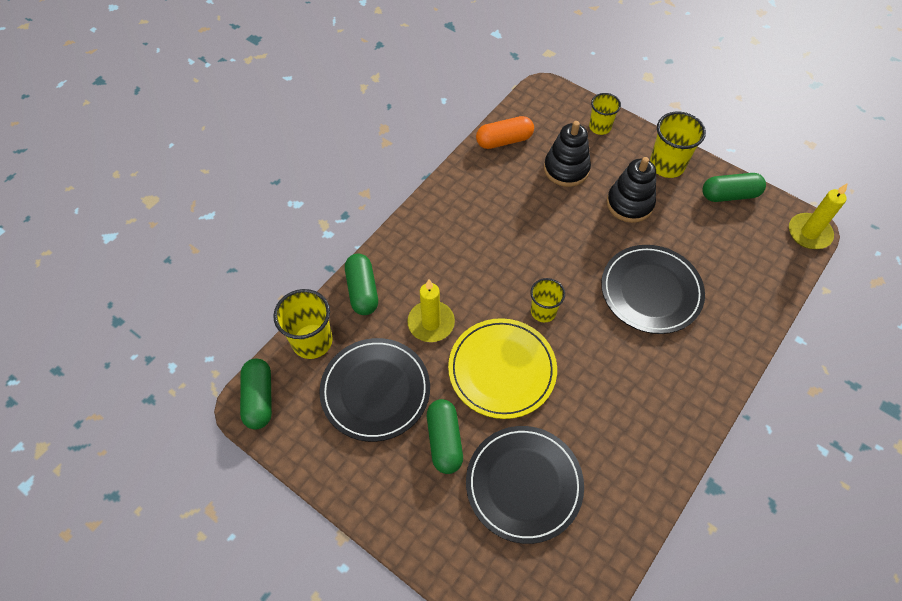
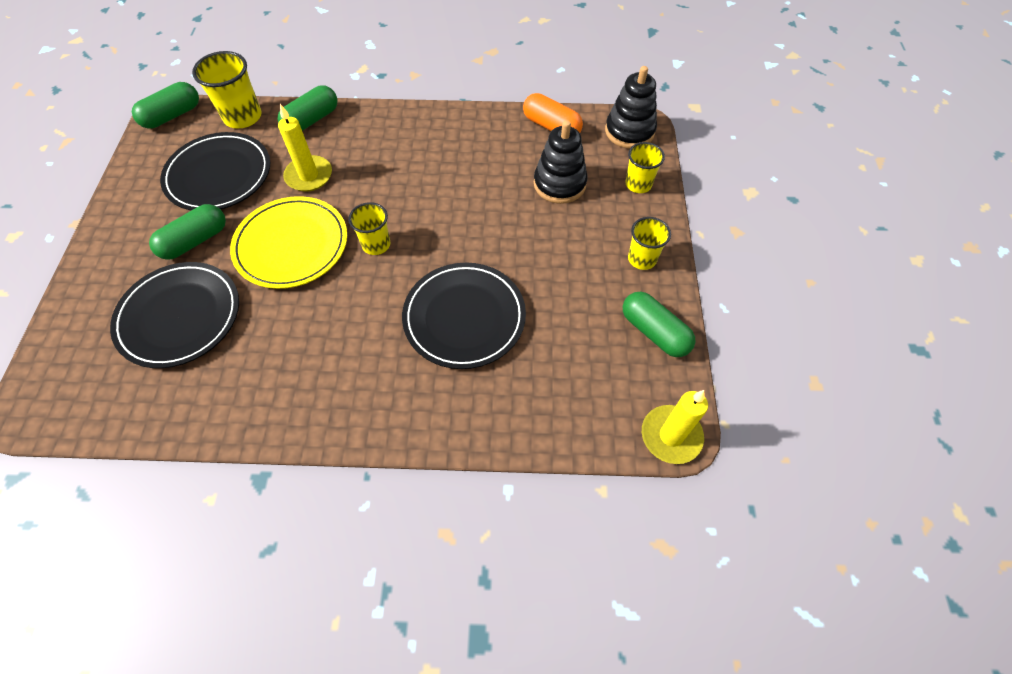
camera: 55 degrees right, 0 degrees up
(629, 204) = (561, 251): black stacking toy -> black stacking toy (629, 131)
(667, 165) = (642, 259): yellow cup -> yellow cup, size x0.65

